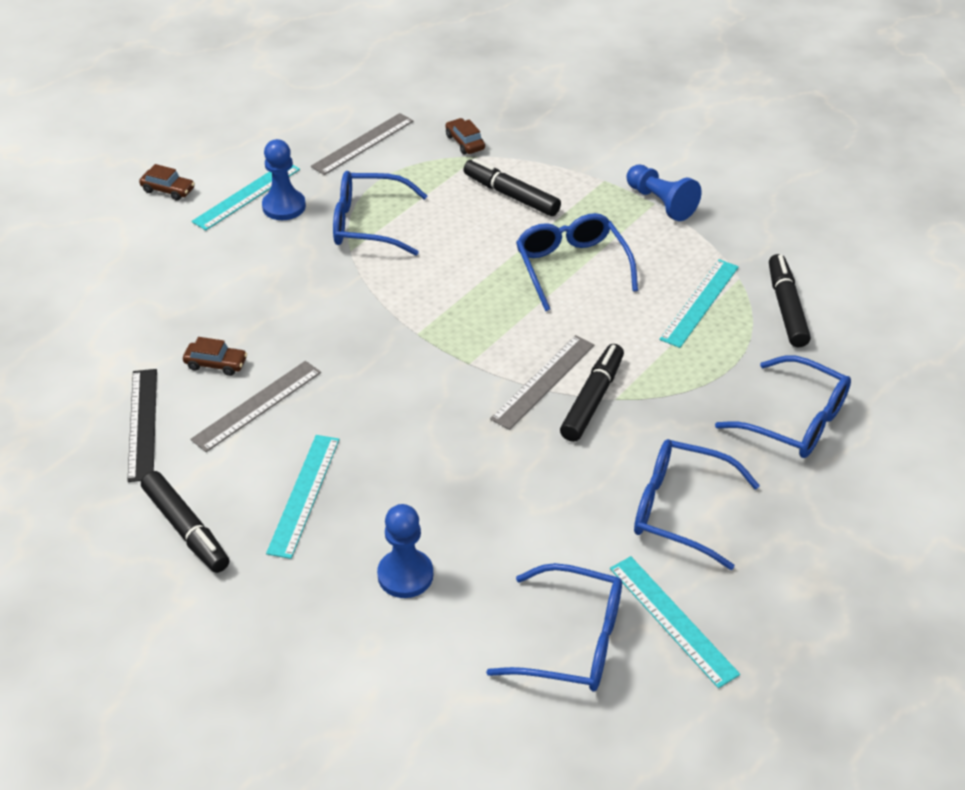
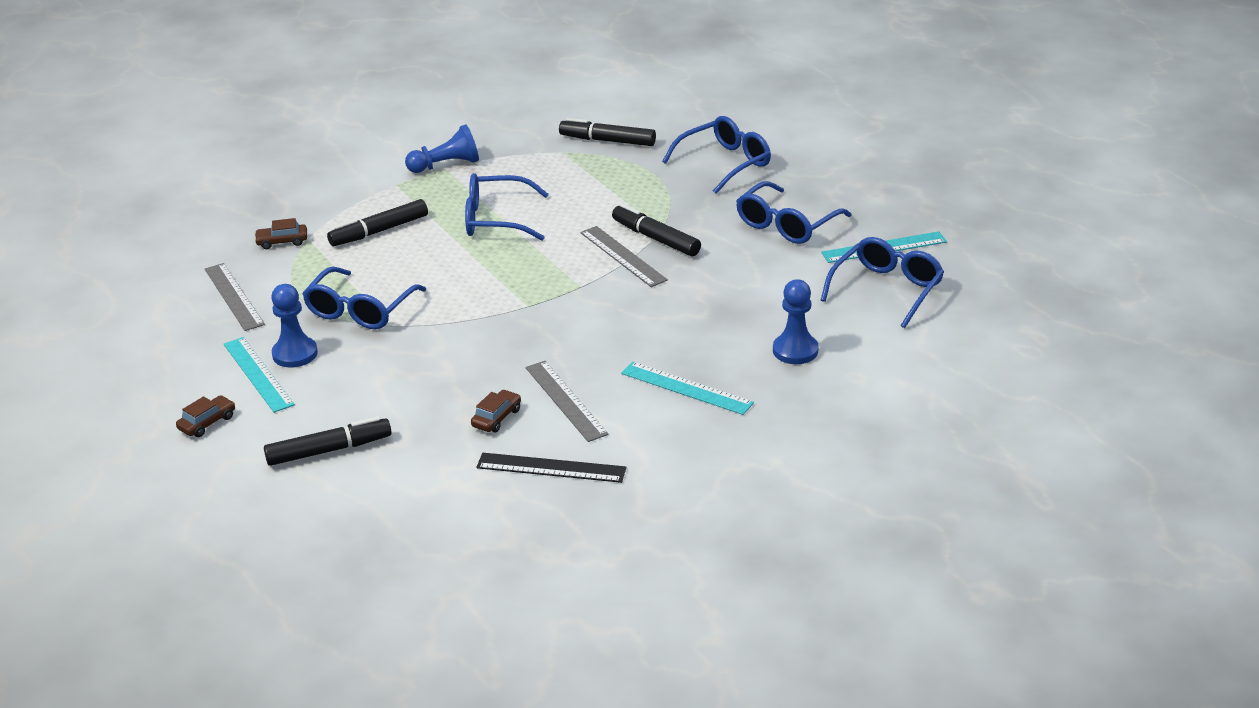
camera: 70 degrees left, 10 degrees down
(186, 529) = (695, 454): black marker -> black marker (329, 450)
(700, 302) = (578, 173): turquoise ruler -> none

